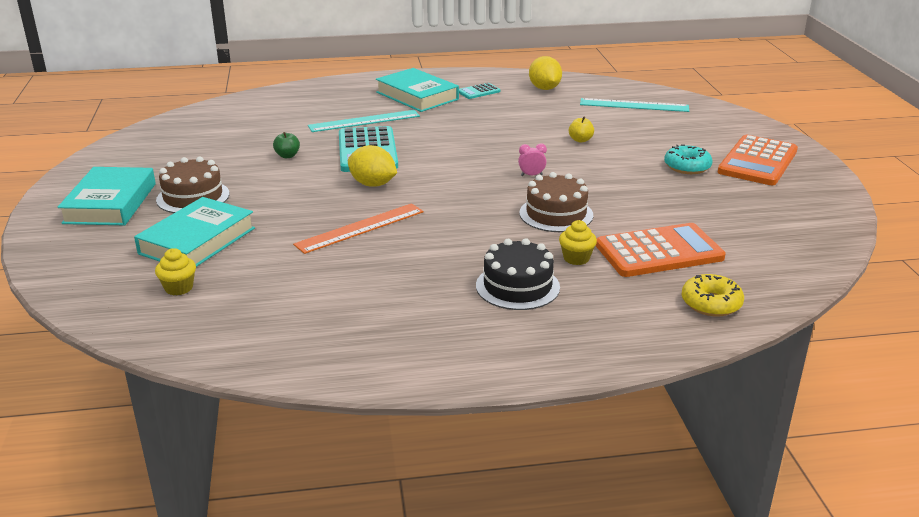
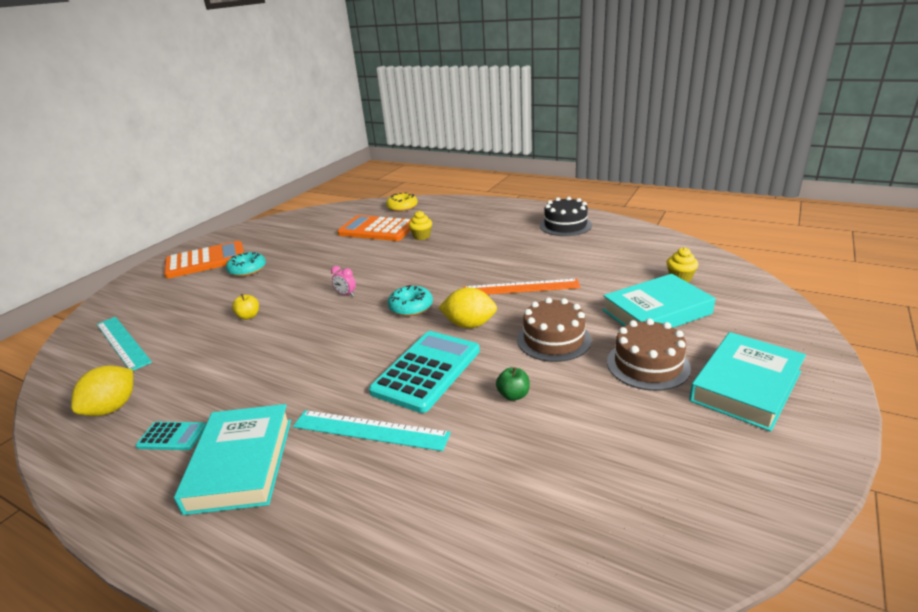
camera: 140 degrees left, 0 degrees up
(373, 184) = (469, 325): yellow lemon -> yellow lemon turned 60 degrees counterclockwise
(448, 182) = (411, 307): none -> turquoise donut
(517, 286) = (473, 232): black cake -> black cake (565, 225)
(556, 214) = (386, 262): brown cake -> brown cake (553, 339)

